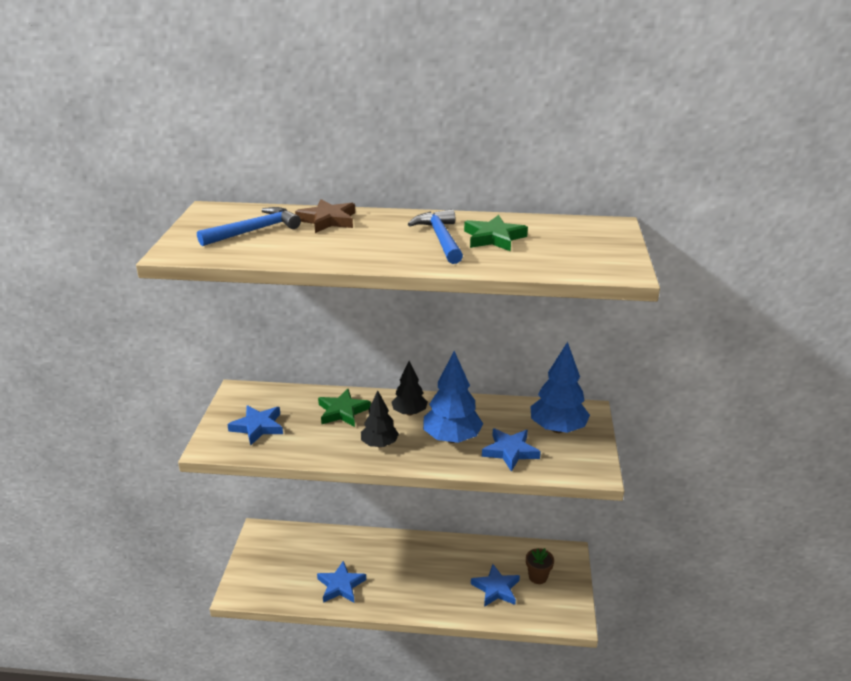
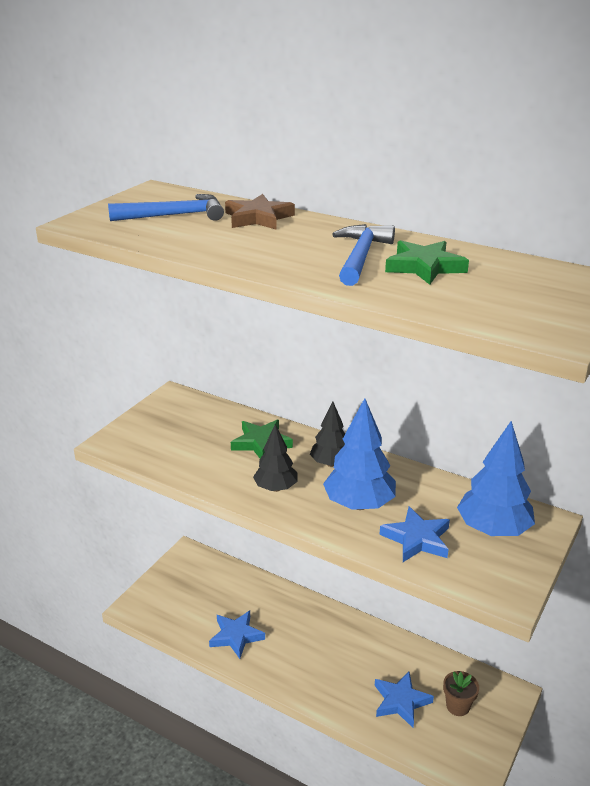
camera: 25 degrees right, 0 degrees up
(258, 427) = (167, 436): blue star -> none

